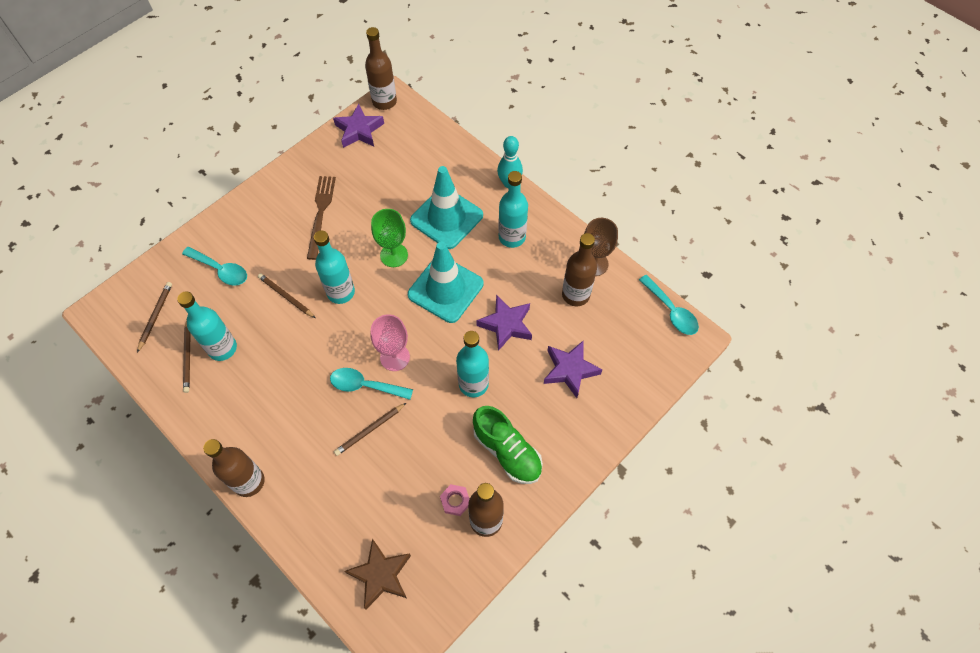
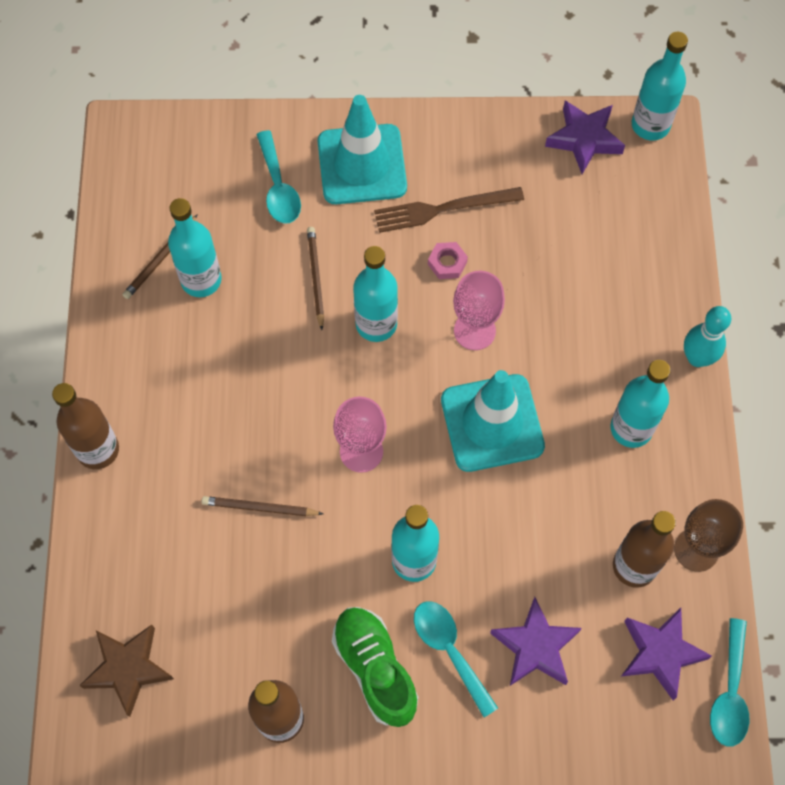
camera: 45 degrees right, 5 degrees up
(155, 316) = (170, 185): brown pencil -> none
(321, 213) = (443, 209): brown fork -> brown fork turned 150 degrees counterclockwise
(365, 385) = (301, 454): turquoise spoon -> turquoise spoon (449, 650)
(384, 102) = (650, 125): brown bottle -> turquoise bottle
(394, 255) = (474, 331): green goblet -> pink goblet
(446, 218) = (578, 337): turquoise traffic cone -> turquoise traffic cone (362, 164)
(455, 501) = (270, 668): pink nut -> pink nut (447, 263)
(506, 325) = (517, 527): purple star -> purple star (660, 653)
(507, 451) = (375, 669): green shoe -> green shoe turned 150 degrees clockwise

